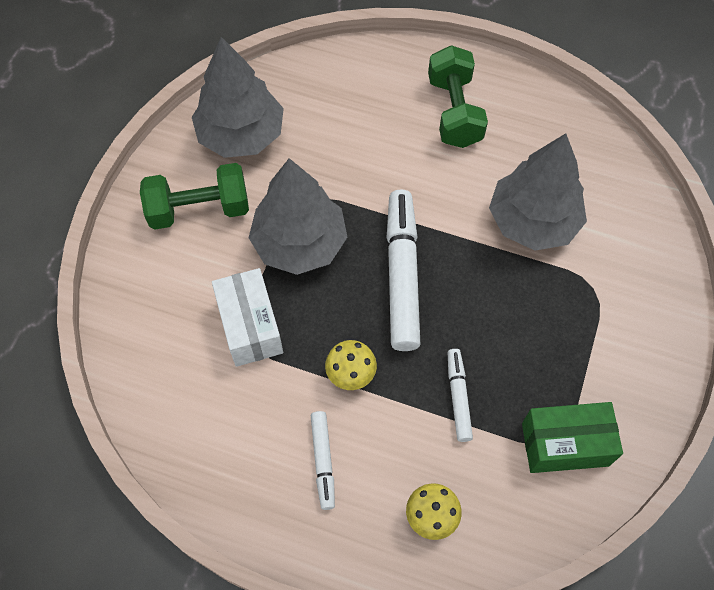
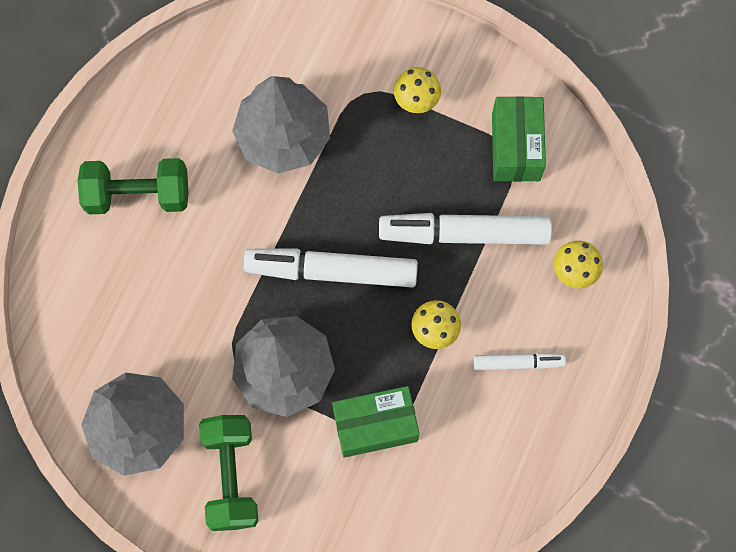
camera: 85 degrees left, 10 degrees up
(250, 326) = (375, 425): white box -> green box
(458, 397) = (465, 233): white marker -> white marker, size x1.92
(596, 339) = (416, 100): none -> yellow mushroom

